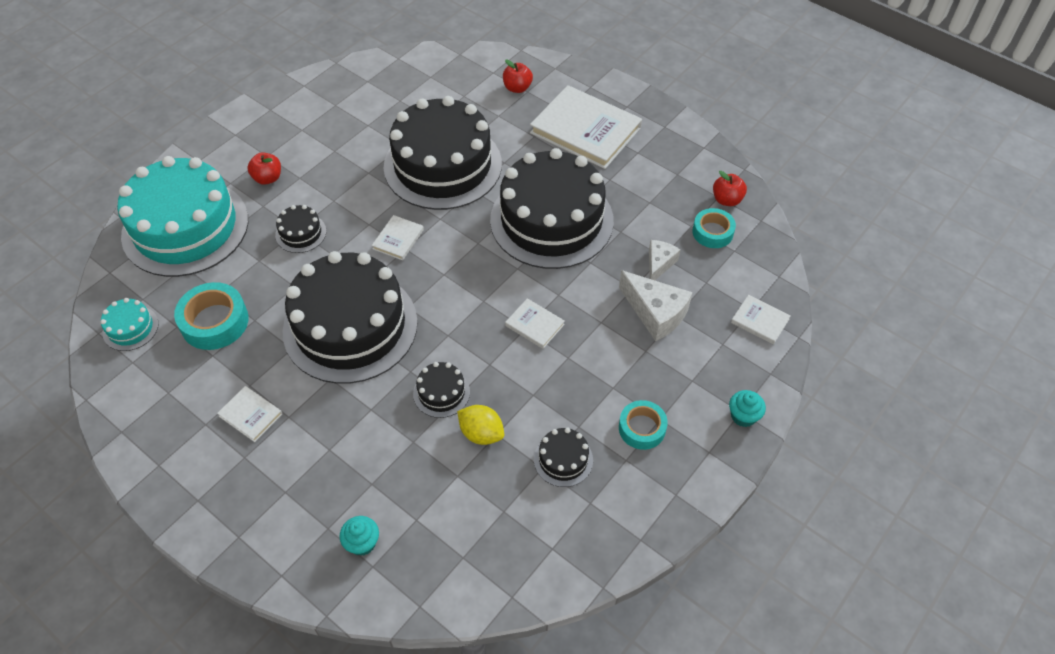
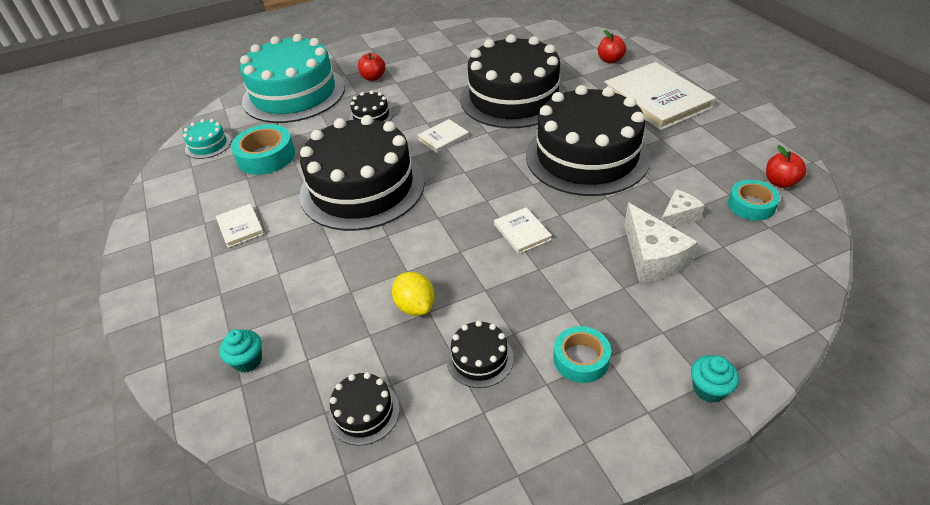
camera: 30 degrees right, 10 degrees down
(441, 392) = (402, 260): black cake -> black cake (364, 412)
(760, 321) = (772, 299): white book -> none

